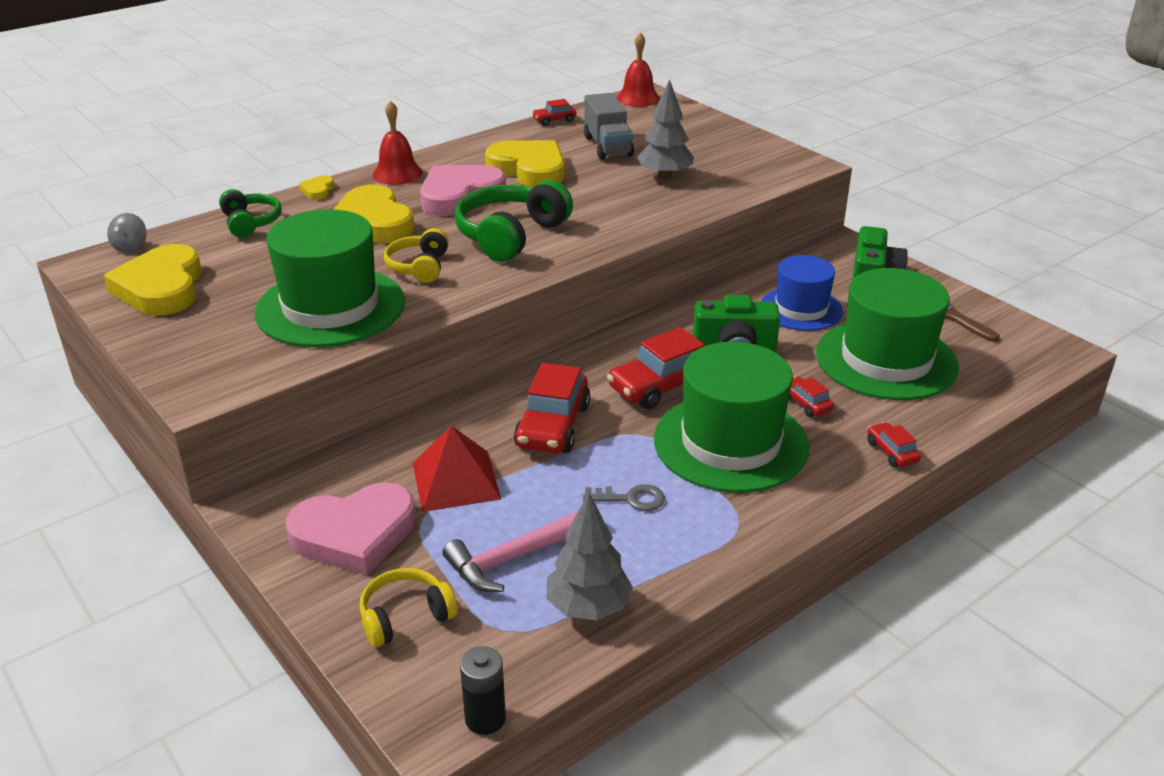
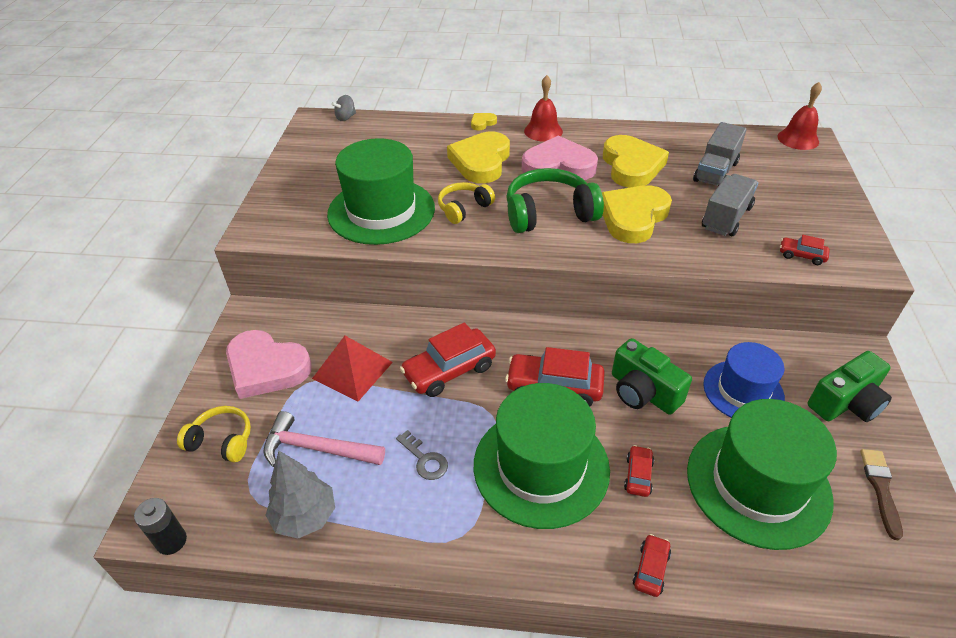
camera: 45 degrees right, 10 degrees up
(161, 288) = (325, 152): yellow heart -> yellow heart (633, 217)
(251, 222) = (419, 129): green headphones -> none
(554, 120) = (704, 132): red car -> red car (801, 255)
(665, 176) = (726, 218): grey tree -> grey truck

